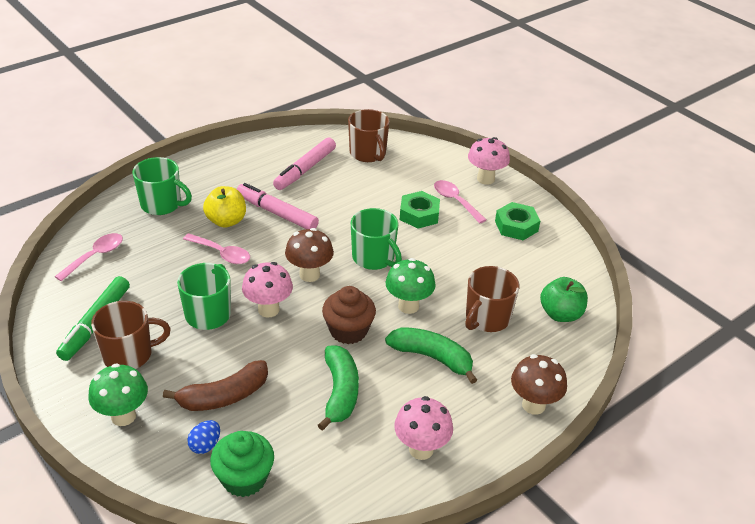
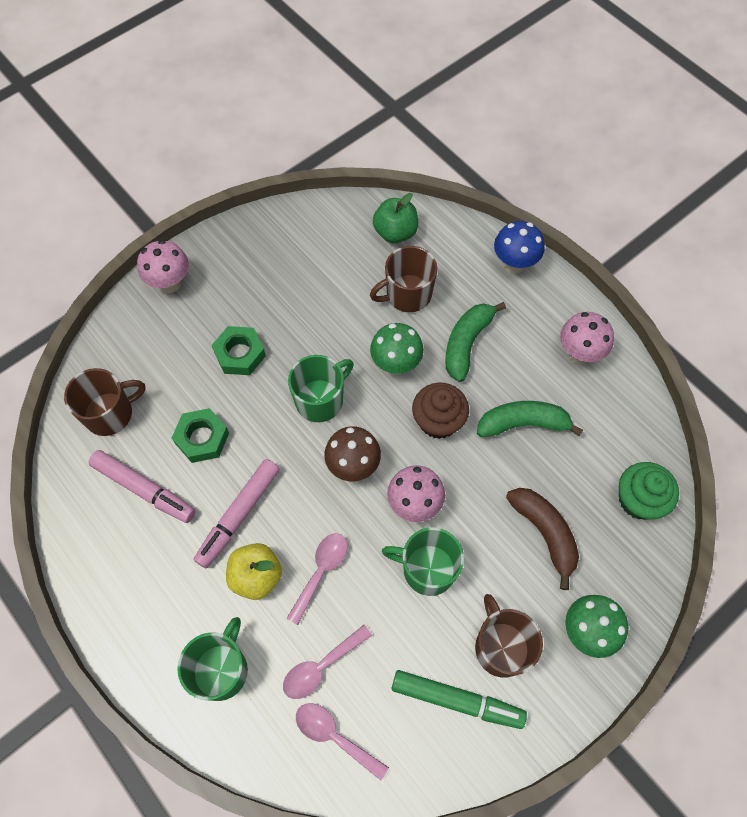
camera: 90 degrees left, 25 degrees up
(205, 445) = (608, 541): blue egg -> none
(455, 201) = (214, 316): pink spoon -> pink spoon (321, 667)
(487, 318) = (407, 294): brown mug -> brown mug turned 120 degrees clockwise
(516, 226) = (259, 259): green nut -> green nut (202, 438)
(533, 405) = (514, 264): brown mushroom -> blue mushroom

